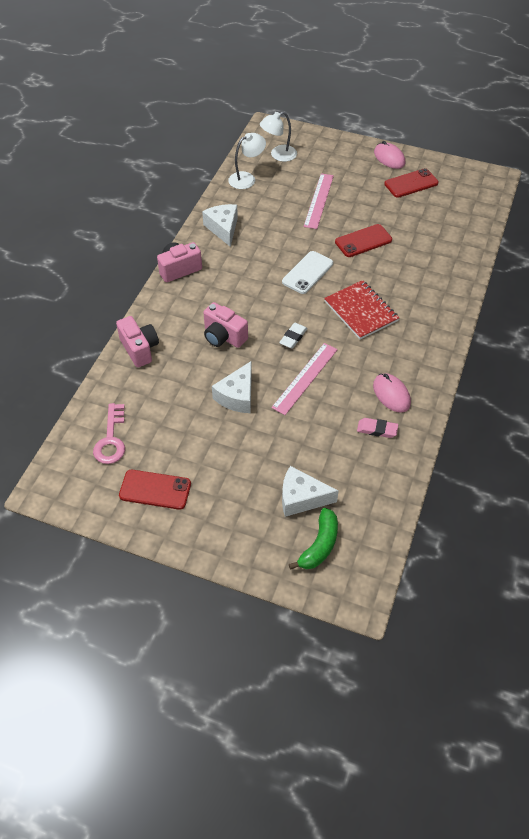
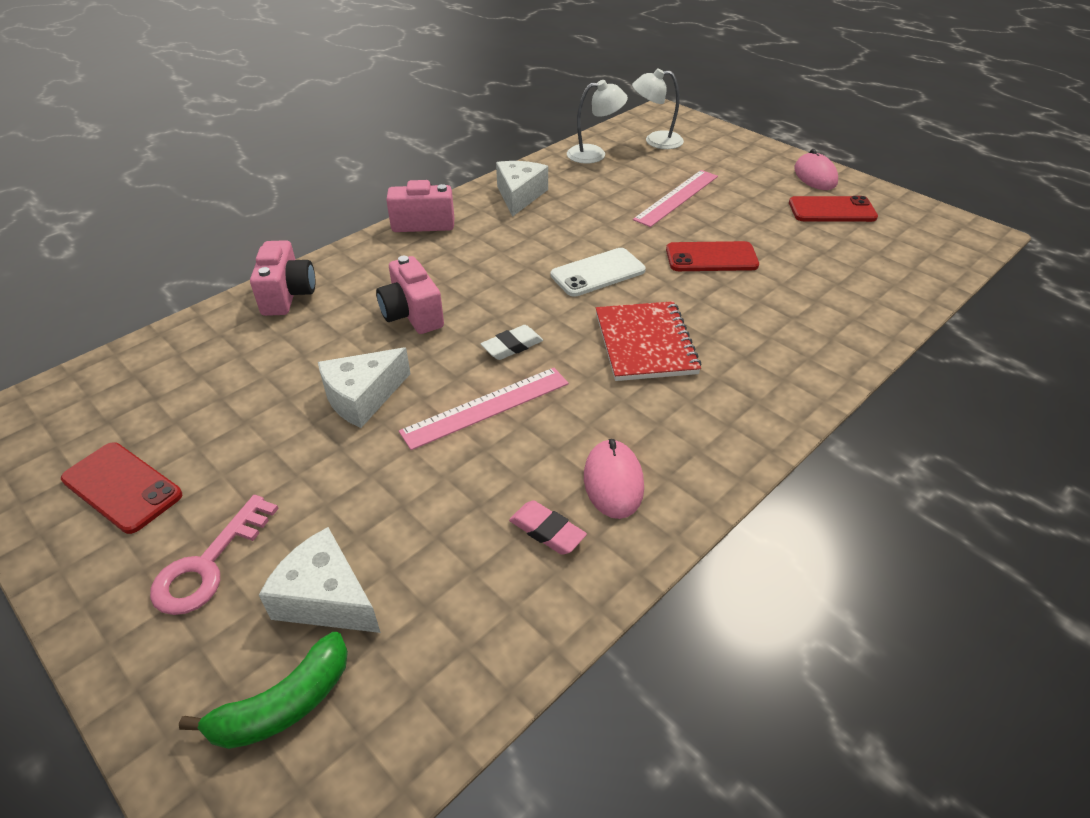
camera: 25 degrees right, 10 degrees down
(111, 439) = (138, 393): pink key -> pink key (209, 564)

